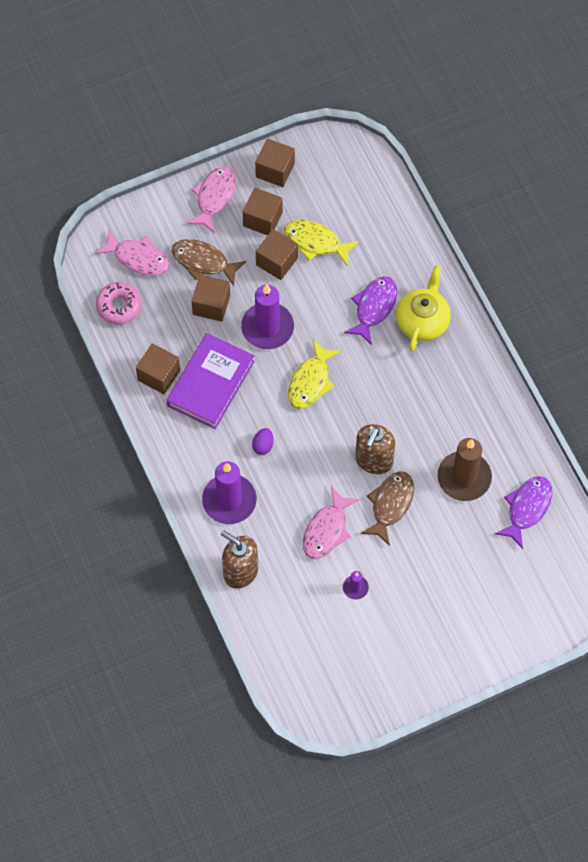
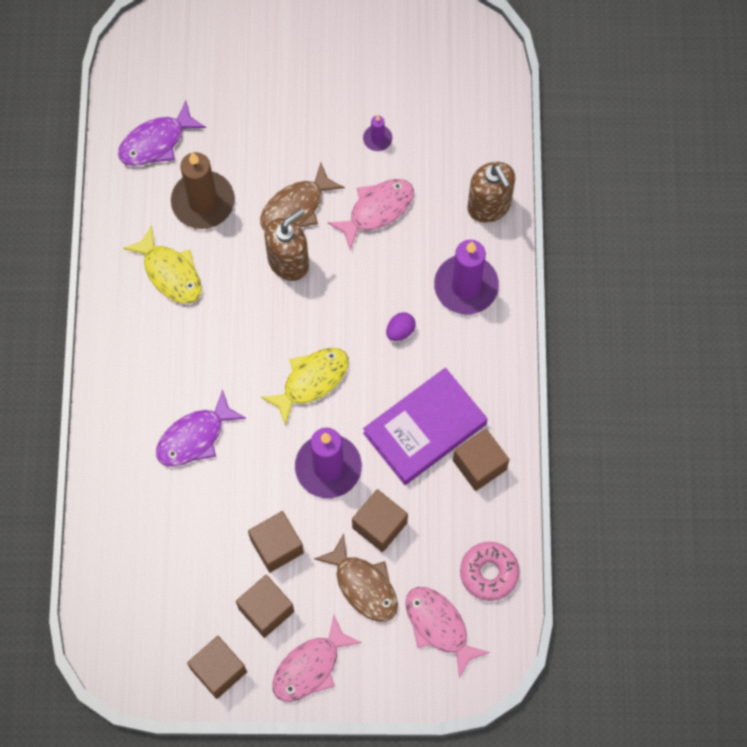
camera: 155 degrees left, 5 degrees up
(315, 242) = (219, 550): yellow fish -> yellow fish (170, 273)
(422, 321) = (149, 396): yellow teapot -> none

